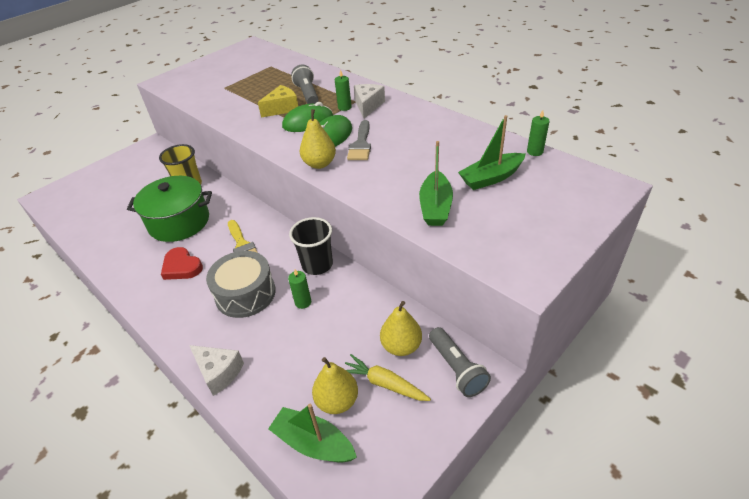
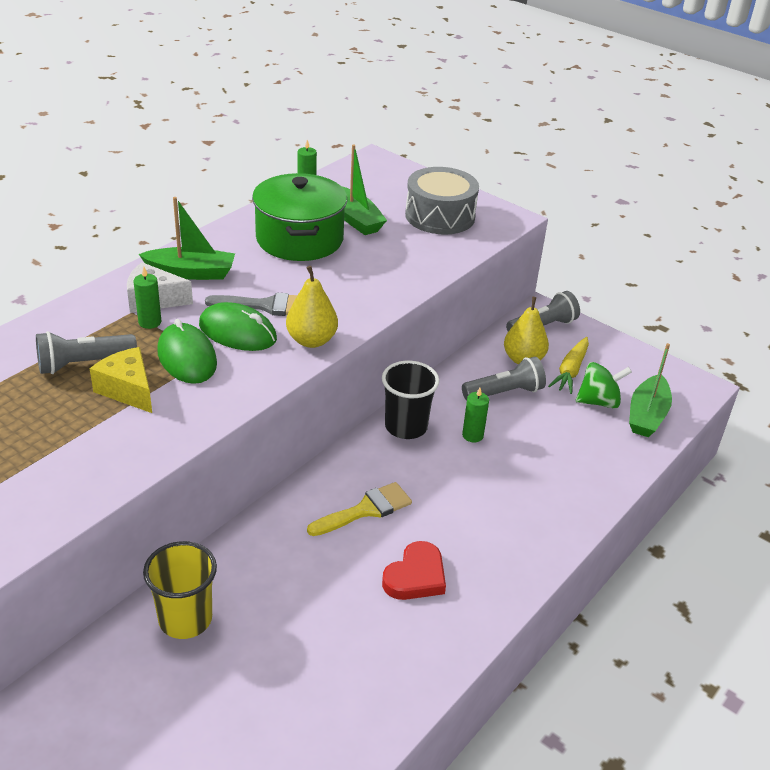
camera: 100 degrees left, 5 degrees down
(179, 222) = (301, 607): green pot -> green pot (299, 239)
(219, 372) = (590, 497): white cheese -> none
(245, 294) = (464, 491): grey drum -> grey drum (440, 216)
(337, 401) = (598, 402): yellow pear -> green spinning top
(353, 327) = (504, 393): none -> grey flashlight
(435, 207) = (407, 256): green boat -> green boat (191, 272)

